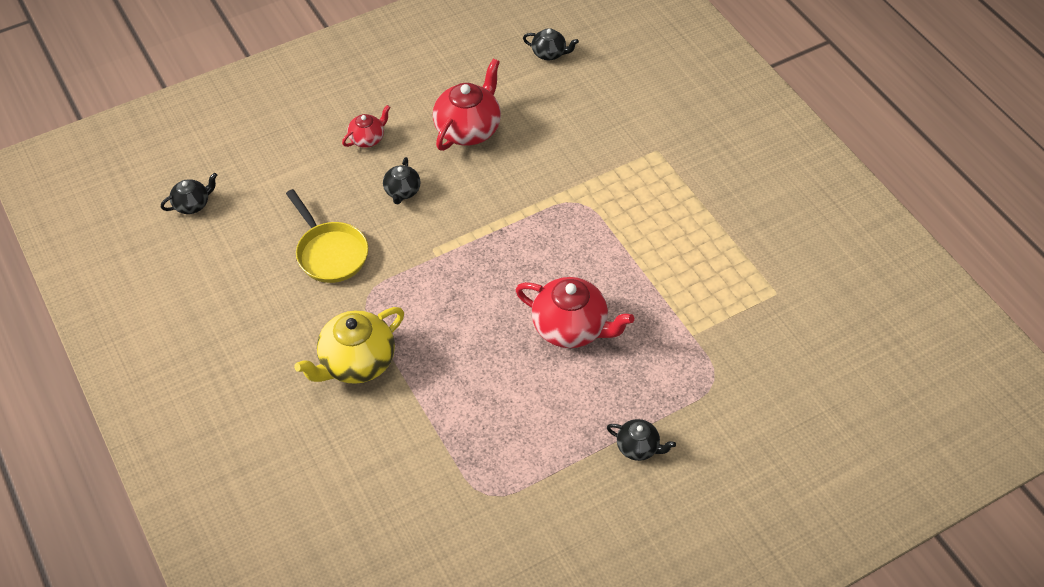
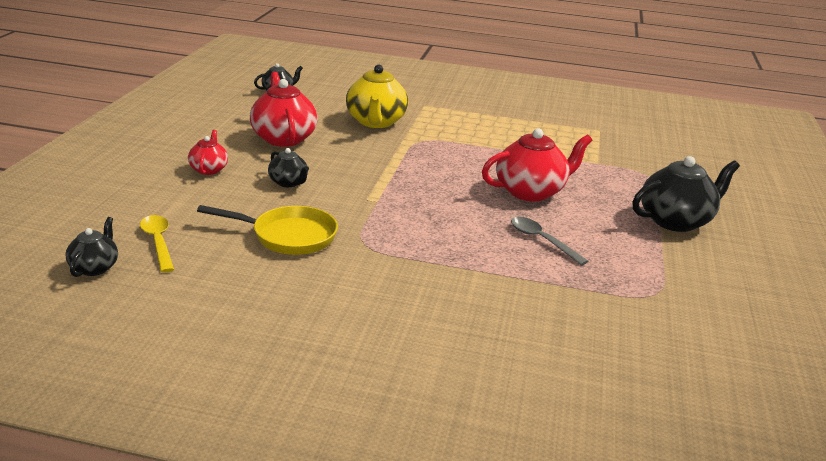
camera: 50 degrees left, 25 degrees down
(249, 203) = (158, 242): none -> yellow spoon
(356, 362) = (427, 282): yellow teapot -> yellow teapot (376, 122)
(493, 384) = (541, 240): none -> grey spoon
(638, 447) = (676, 221): black teapot -> black teapot, size x1.86

